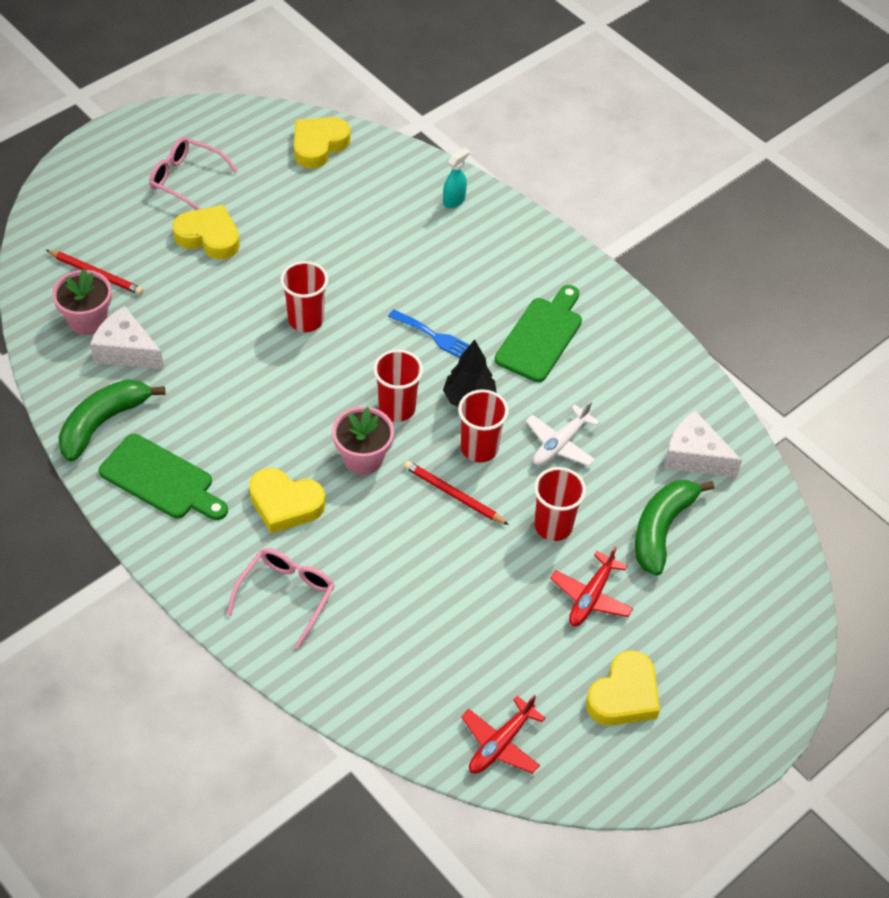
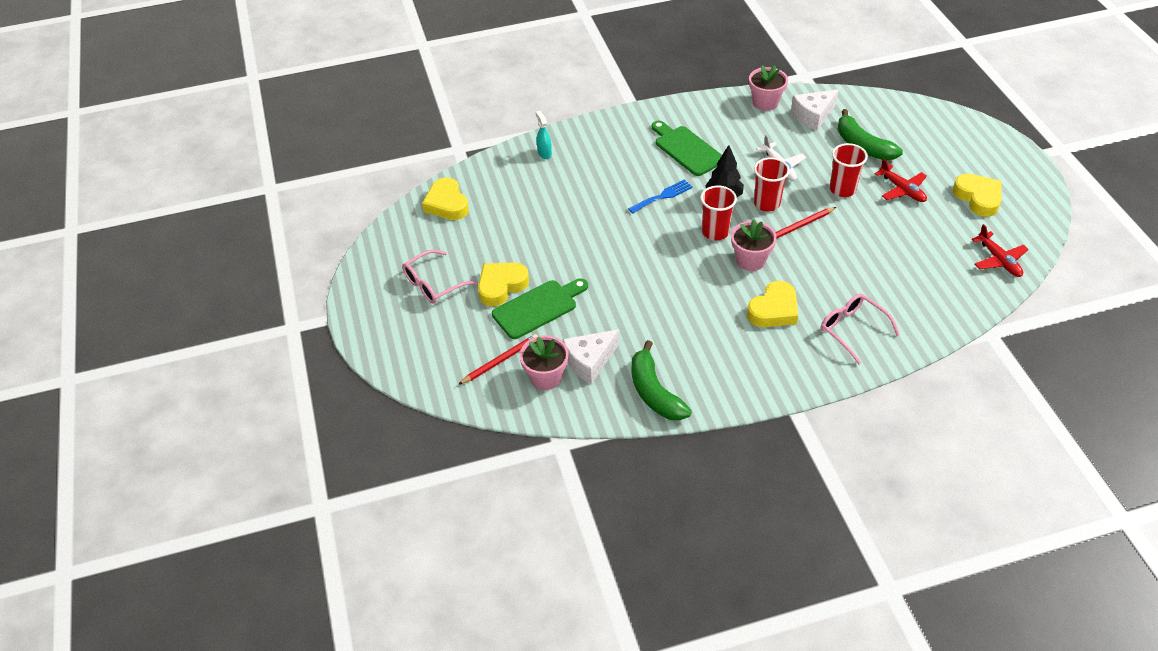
camera: 60 degrees left, 5 degrees down
(161, 480) = (724, 371): green cutting board -> green cutting board (538, 308)
(306, 320) = (612, 255): red cup -> none
(690, 395) = (765, 102): none -> pink flower pot

